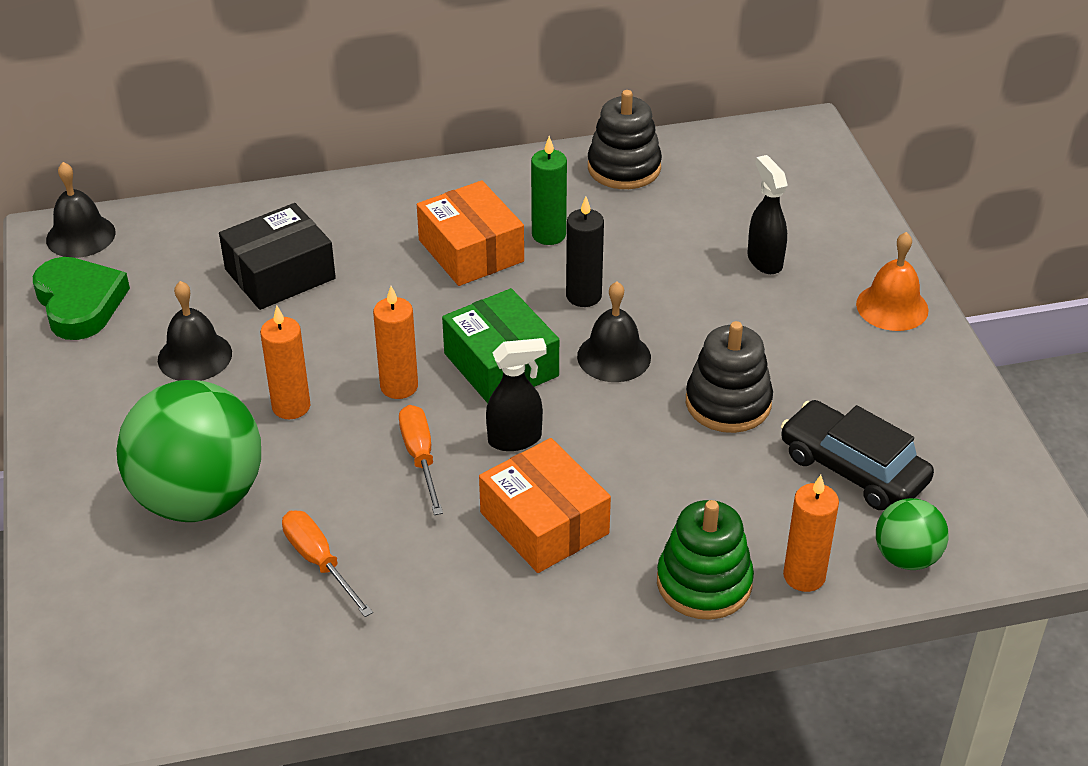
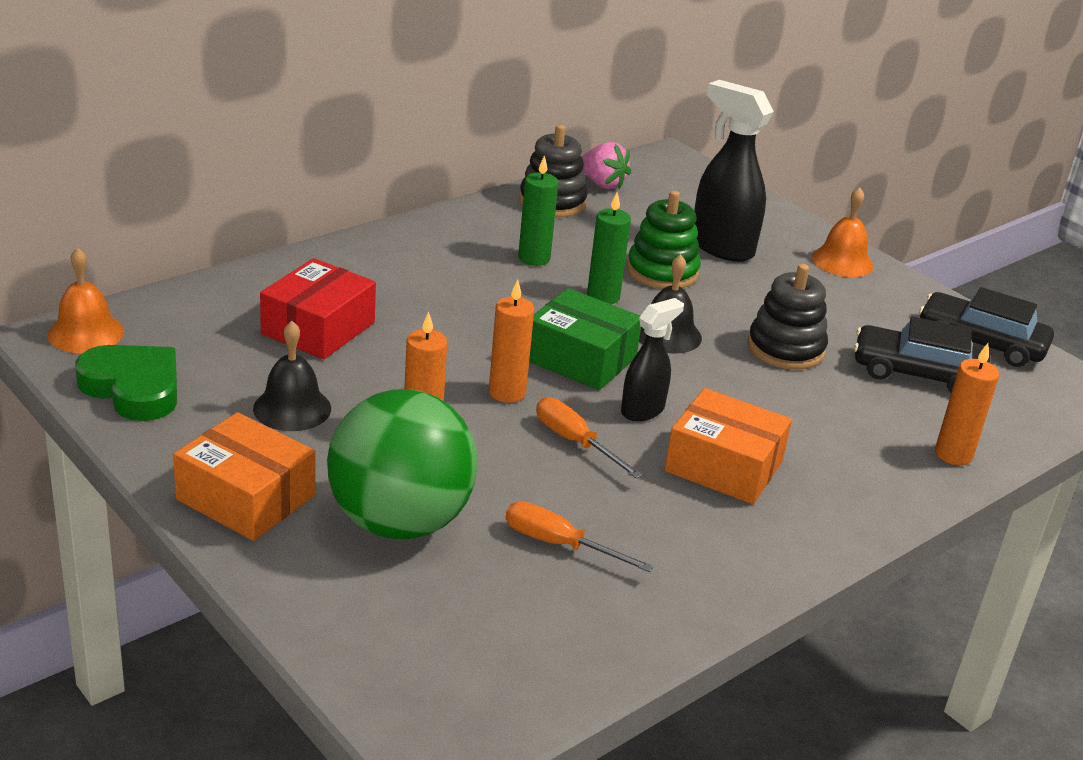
camera: 30 degrees left, 10 degrees down
(80, 236) = (86, 333): black bell -> orange bell
(280, 274) = (318, 328): black box -> red box
(471, 251) = (478, 281): orange box -> orange box (246, 497)
(583, 296) = (603, 296): black candle -> green candle
(697, 153) = (602, 184): none -> pink strawberry
(704, 583) = (886, 478): green stacking toy -> green stacking toy (662, 271)
(764, 260) = (721, 247): black spray bottle -> black spray bottle, size x1.66
(906, 557) = (1010, 424): green ball -> none
(967, 447) = (981, 342): none -> black car

